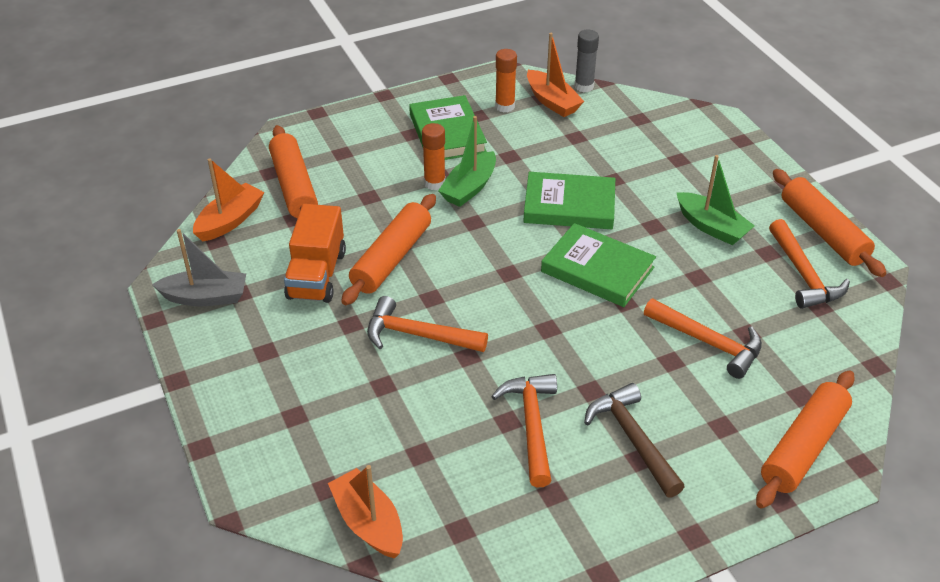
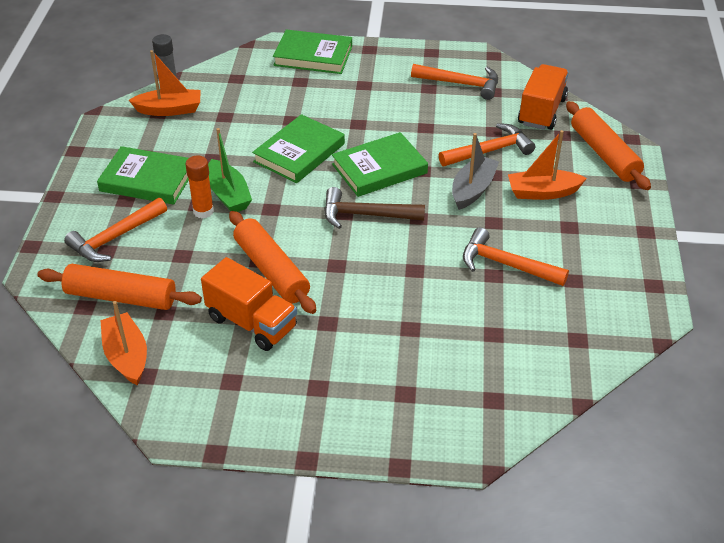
camera: 60 degrees left, 0 degrees up
(205, 297) = (216, 406): grey boat -> grey boat (473, 189)
(368, 523) = (543, 387): orange boat -> orange boat (542, 192)
(418, 335) = (371, 288): orange hammer -> orange hammer (115, 238)
(505, 106) = (148, 136): orange glue stick -> none
(632, 439) = (550, 222): brown hammer -> brown hammer (365, 215)
(711, 227) = (383, 99): green boat -> none
(729, 150) = (313, 56): none -> green book
(823, 231) = (429, 57): orange rolling pin -> none
(826, 361) = (541, 111): none -> orange truck

